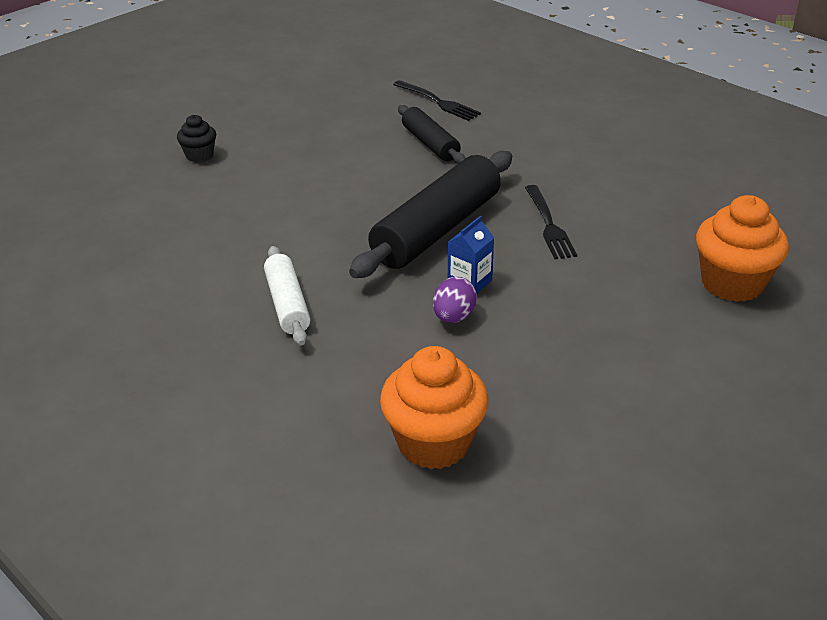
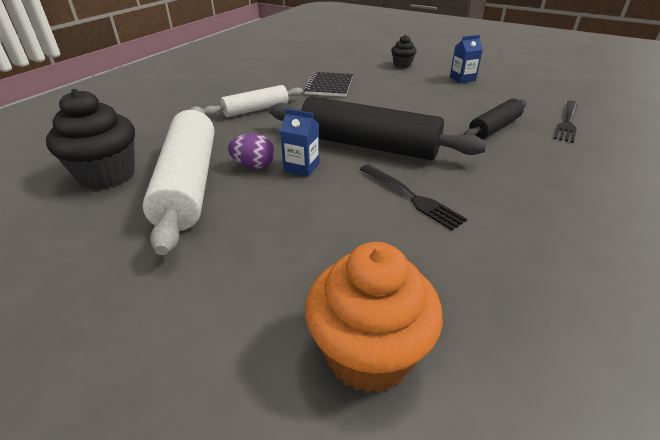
camera: 75 degrees right, 0 degrees up
(238, 230) = (329, 86): none -> black notebook
(284, 125) = (462, 79): none -> blue carton
(434, 443) = (107, 175): orange cupcake -> black cupcake
(478, 369) = (188, 183): none -> white rolling pin
(549, 225) = (411, 197): black fork -> black fork turned 105 degrees counterclockwise

